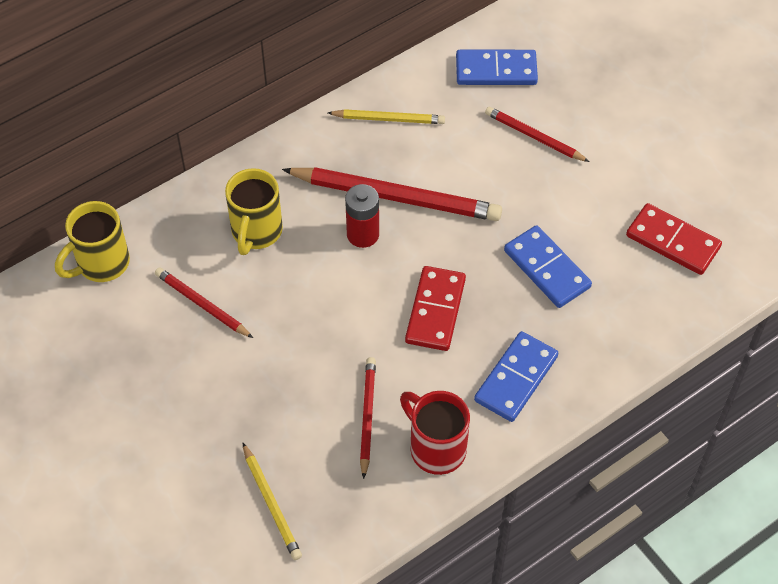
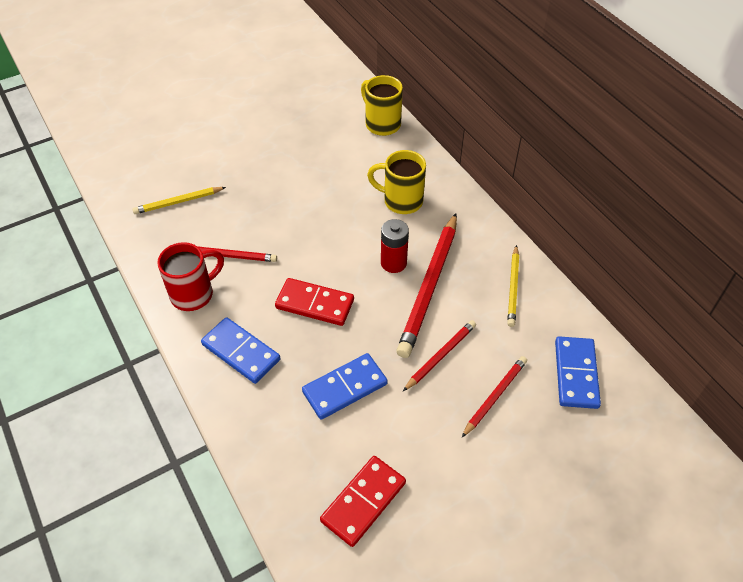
camera: 95 degrees right, 5 degrees down
(202, 304) = (341, 171): red pencil -> red pencil (440, 356)

